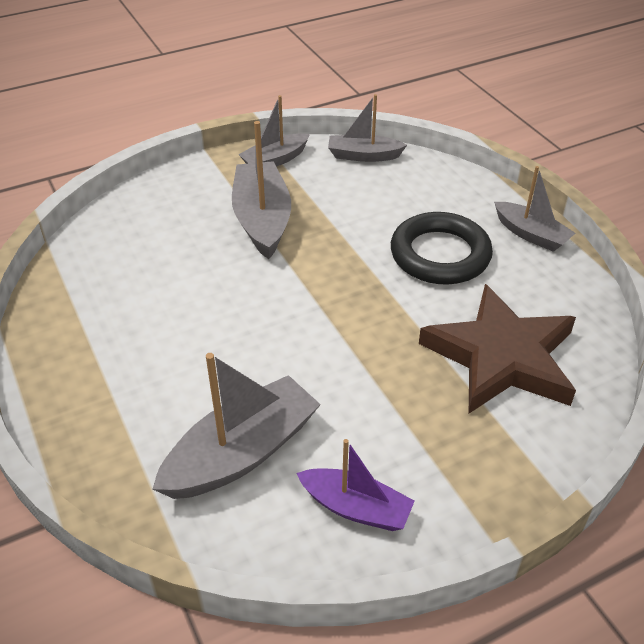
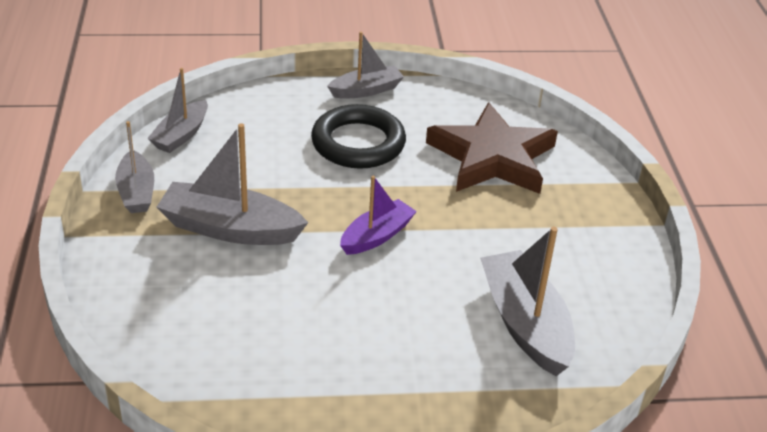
camera: 70 degrees left, 5 degrees down
(355, 508) = (603, 278): purple boat -> purple boat (376, 236)

